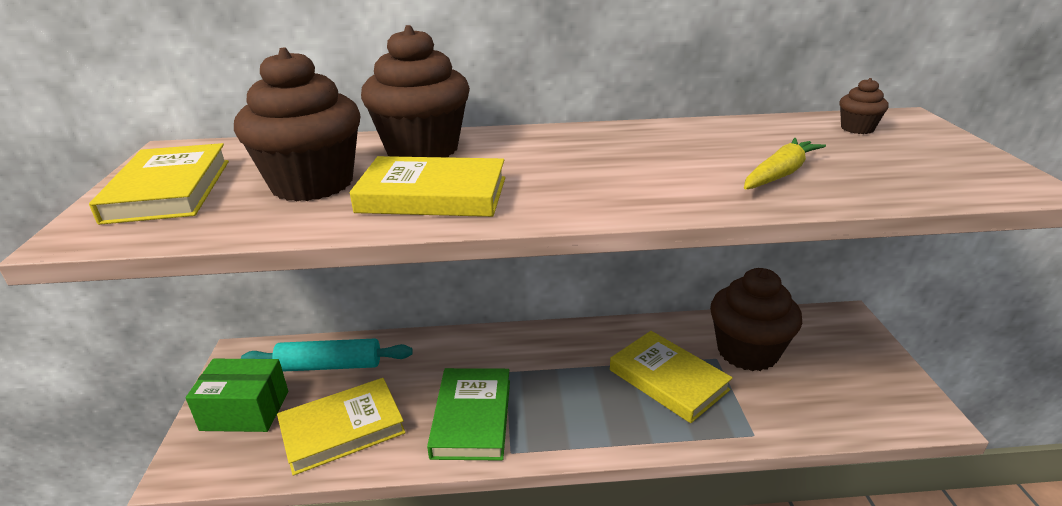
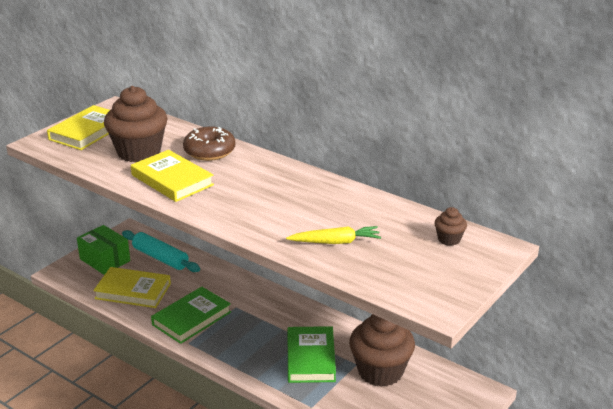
camera: 40 degrees right, 0 degrees up
(422, 149) = (209, 151): brown cupcake -> brown donut
(668, 380) = (311, 358): yellow book -> green book

